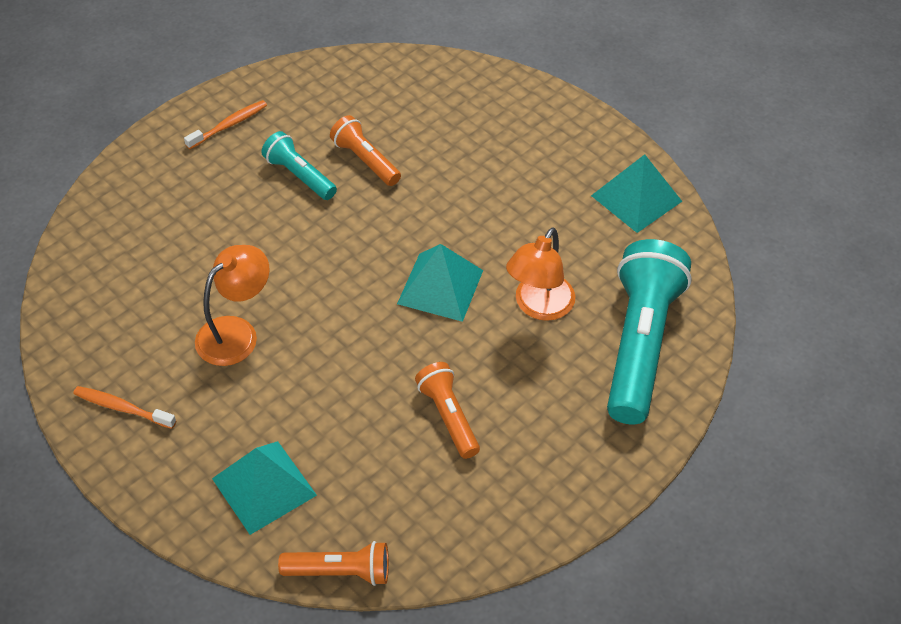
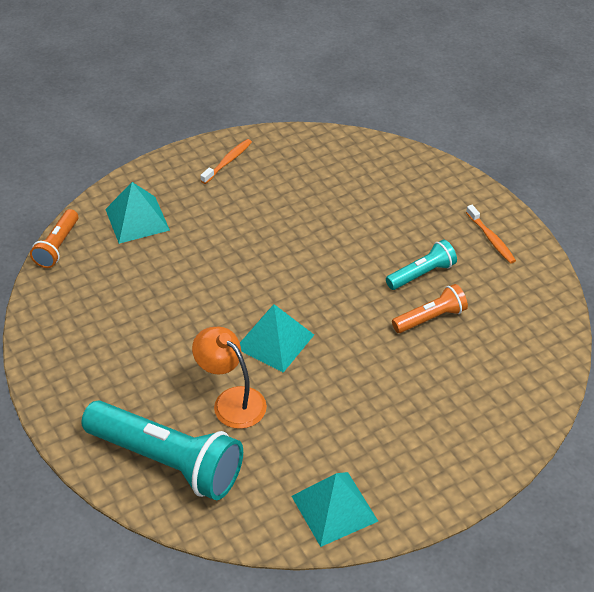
camera: 105 degrees right, 5 degrees down
(236, 332) = (271, 220): orange lamp -> none
(448, 416) = (150, 322): orange flashlight -> none

